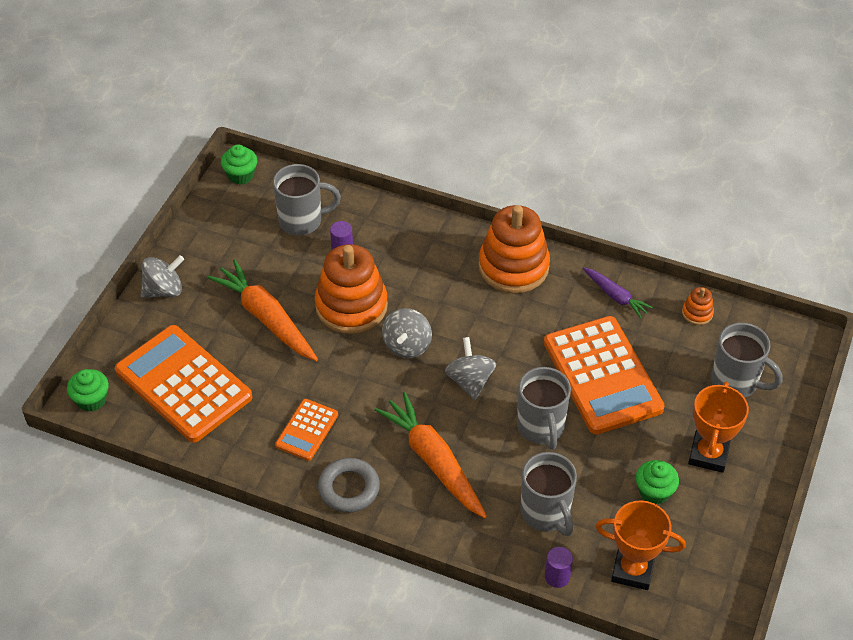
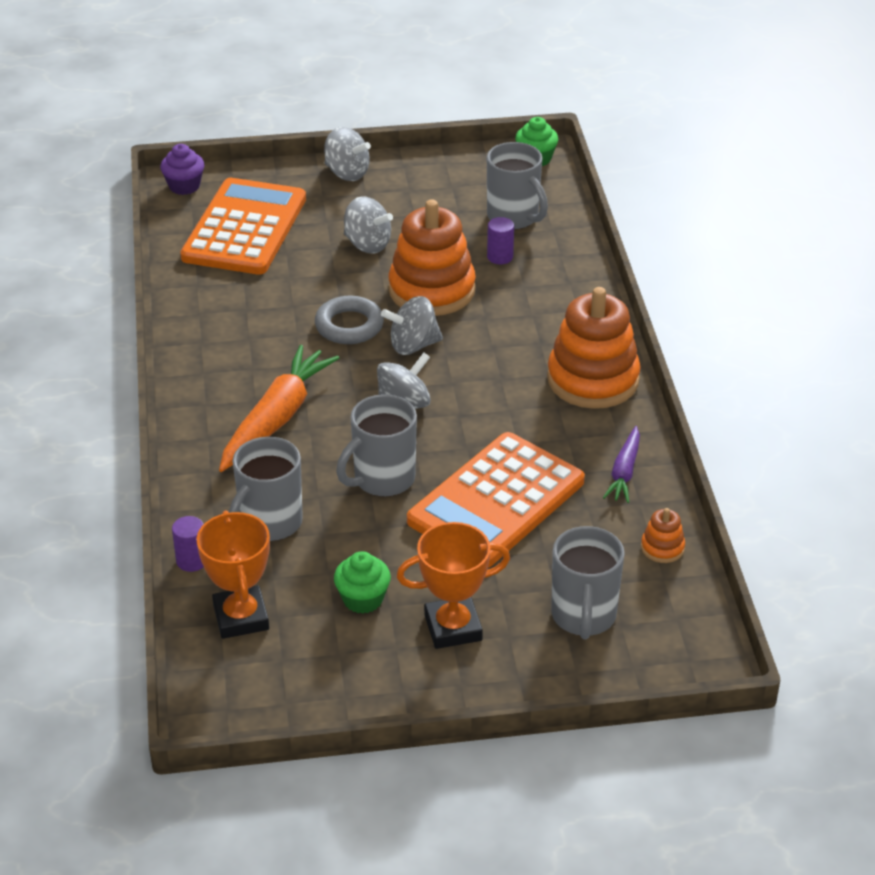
camera: 60 degrees right, 10 degrees down
(91, 400) = (184, 186): green cupcake -> purple cupcake
(266, 318) = (367, 244): orange carrot -> grey spinning top
(307, 430) = (250, 322): orange calculator -> none
(349, 488) = (199, 375): grey ring -> grey ring (349, 326)

